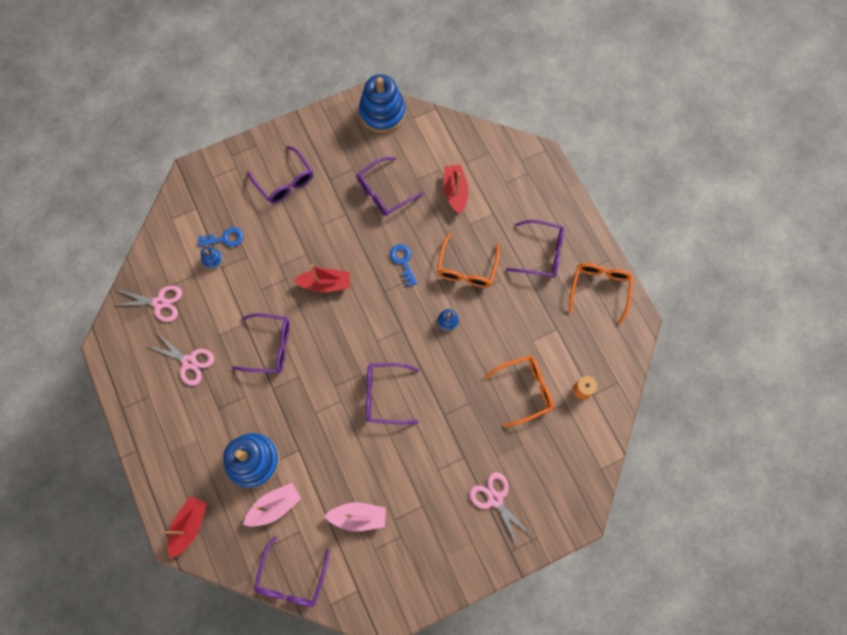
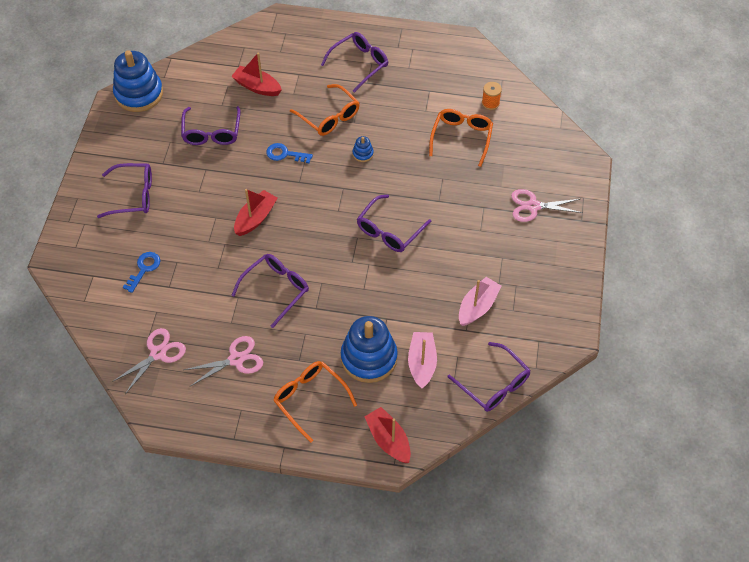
camera: 55 degrees left, 15 degrees down
(212, 259) = (155, 289): blue stacking toy -> none
(599, 289) = (420, 47): orange glasses -> orange glasses (310, 399)

